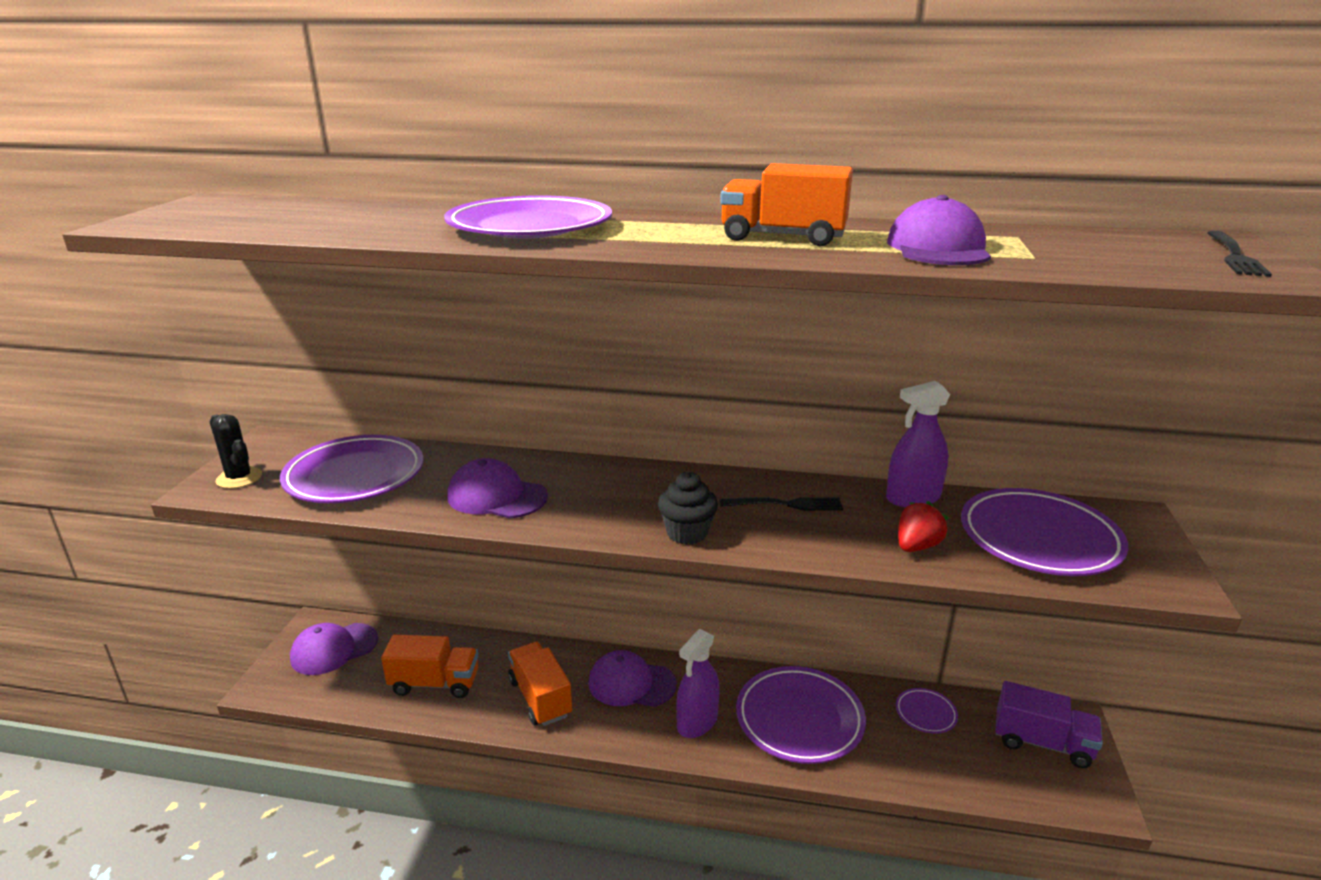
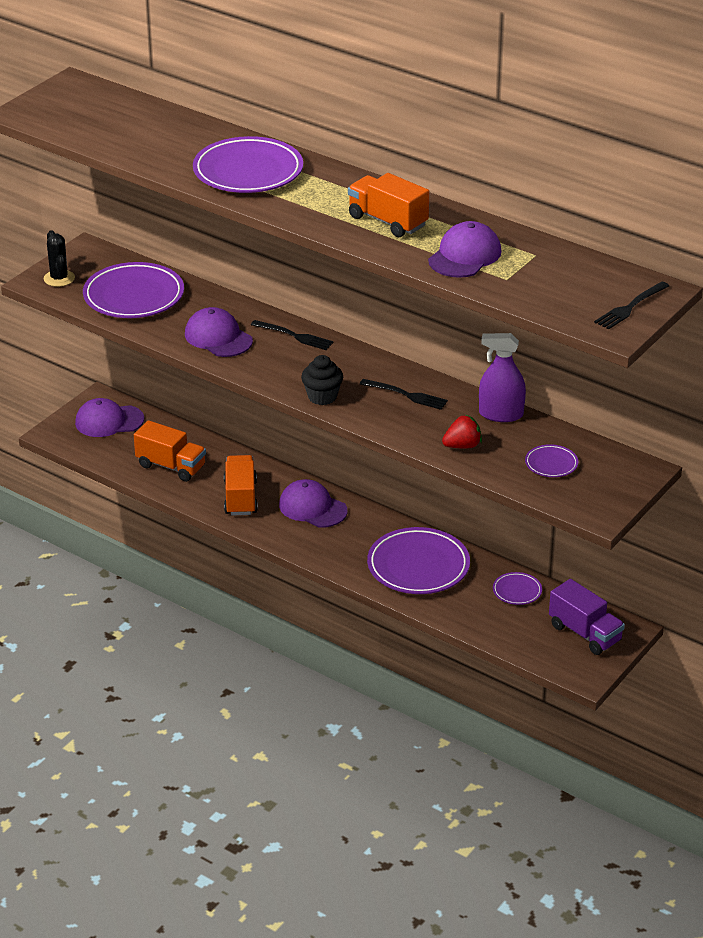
camera: 25 degrees right, 10 degrees up
(592, 473) = (294, 336): none -> black fork
(697, 722) = (342, 546): purple spray bottle -> none
(1039, 539) = (551, 464): purple plate -> purple plate, size x0.47

